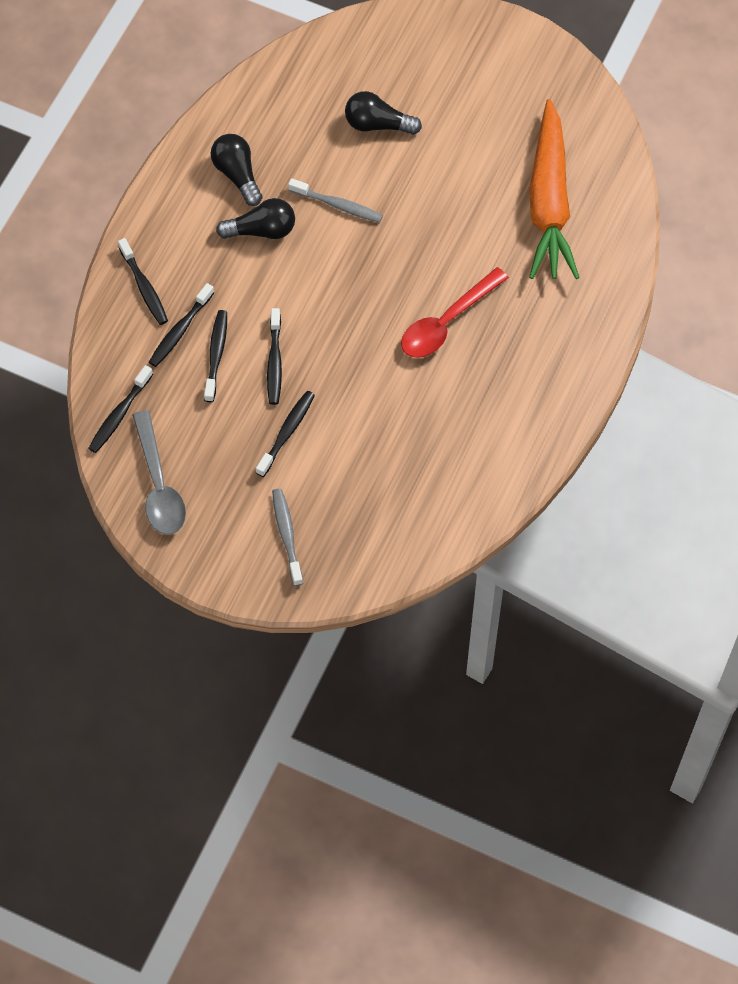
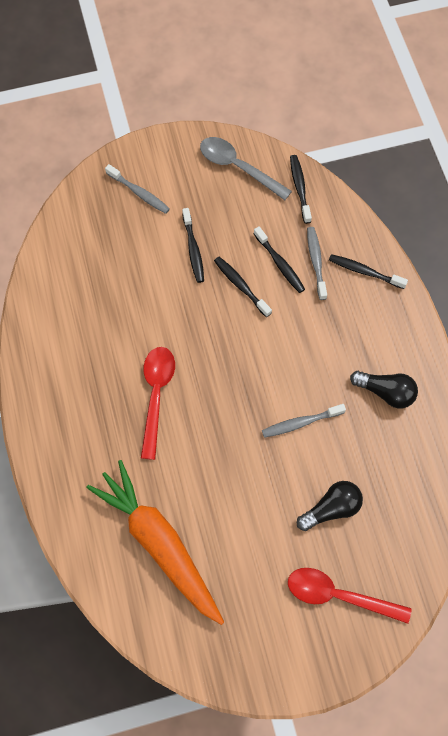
camera: 140 degrees right, 5 degrees up
(180, 330) = (316, 262): black toothbrush -> grey toothbrush
(261, 230) = (332, 365): black light bulb -> none
(433, 64) = (338, 595): none -> red spoon

